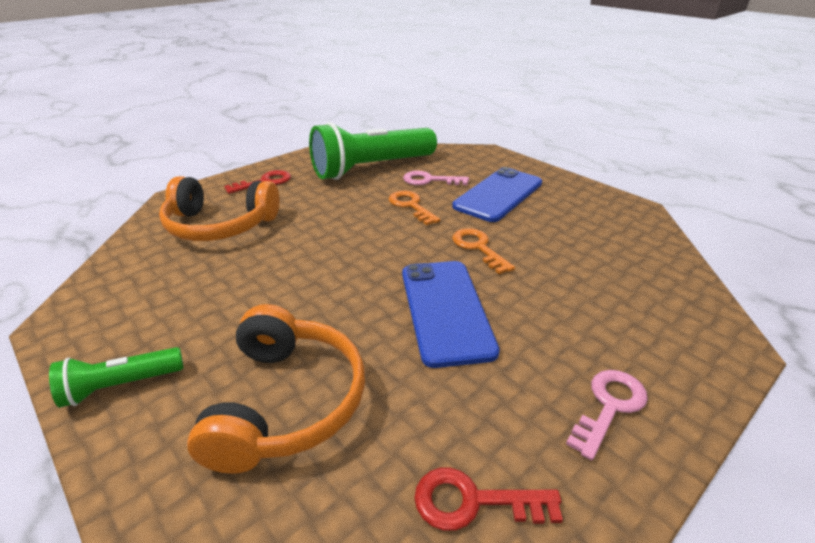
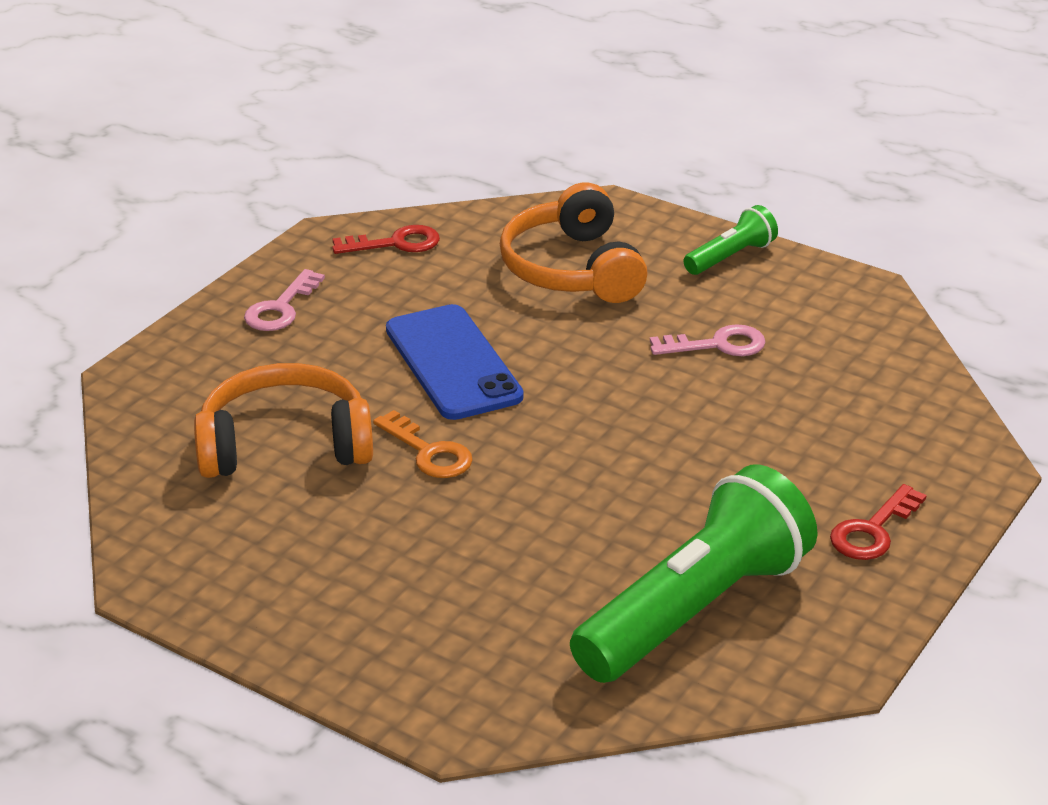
camera: 165 degrees right, 0 degrees up
(220, 225) = (842, 427): orange headphones -> orange headphones (285, 445)
(411, 206) = (563, 517): orange key -> none
(430, 180) = (556, 593): pink key -> pink key (717, 345)
(498, 194) = (410, 574): blue phone -> none

